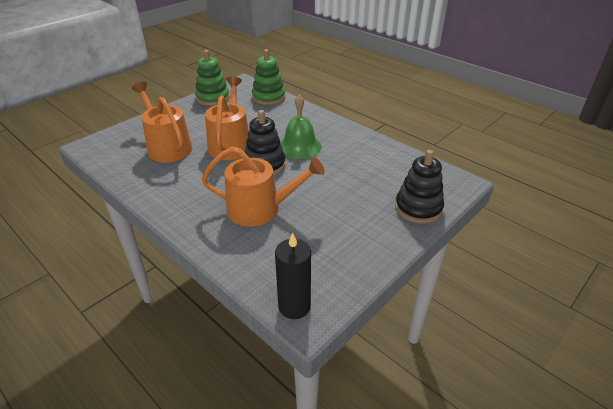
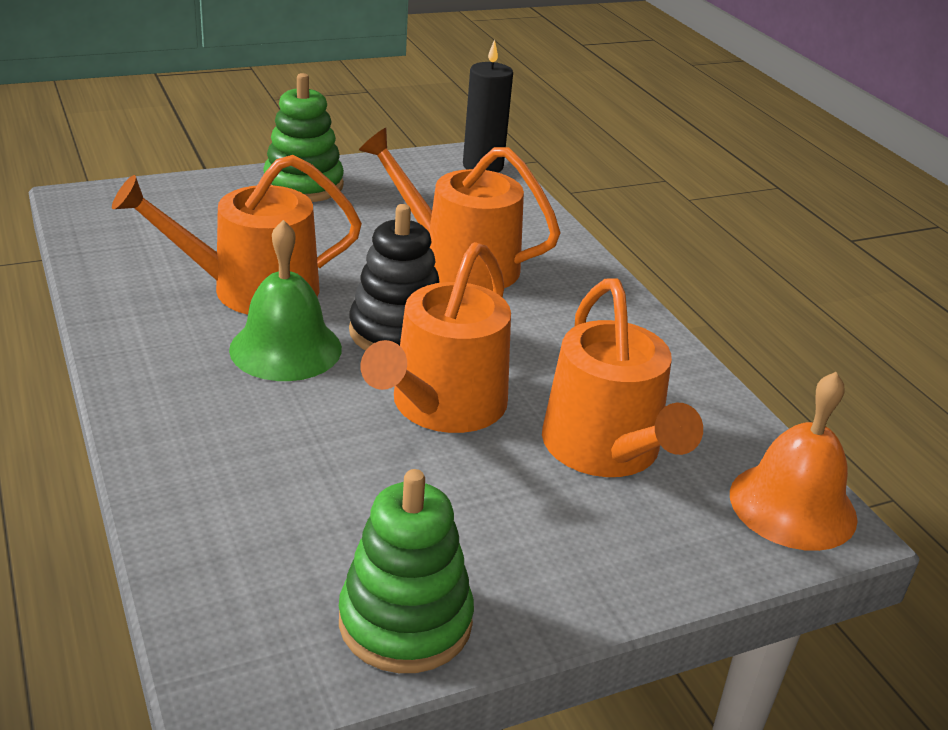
camera: 160 degrees left, 5 degrees down
(99, 148) = (792, 505): none -> orange bell
(268, 97) = (212, 552): green stacking toy -> green stacking toy (303, 185)
(336, 164) = (252, 290): none -> orange watering can
(418, 208) = (208, 193): black stacking toy -> none

